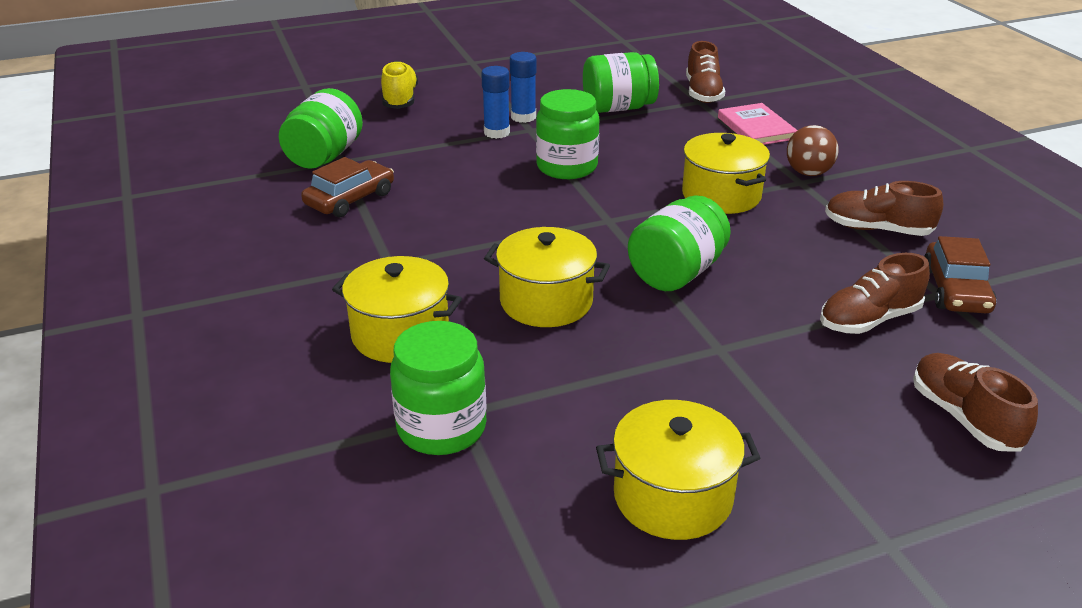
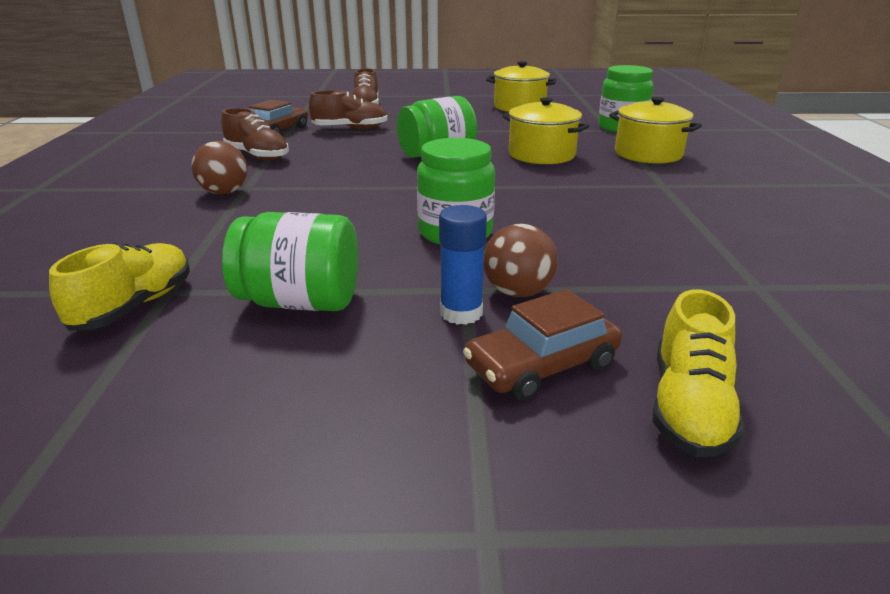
camera: 160 degrees left, 5 degrees down
(324, 156) = (787, 297): green jar -> none
(350, 199) = (721, 237): brown car -> brown car (541, 365)
(496, 132) = (518, 292): blue glue stick -> brown ball
(703, 93) = (135, 306): brown shoe -> yellow shoe
(721, 195) = (333, 188): yellow pot -> none
(756, 128) = (178, 240): pink book -> none

